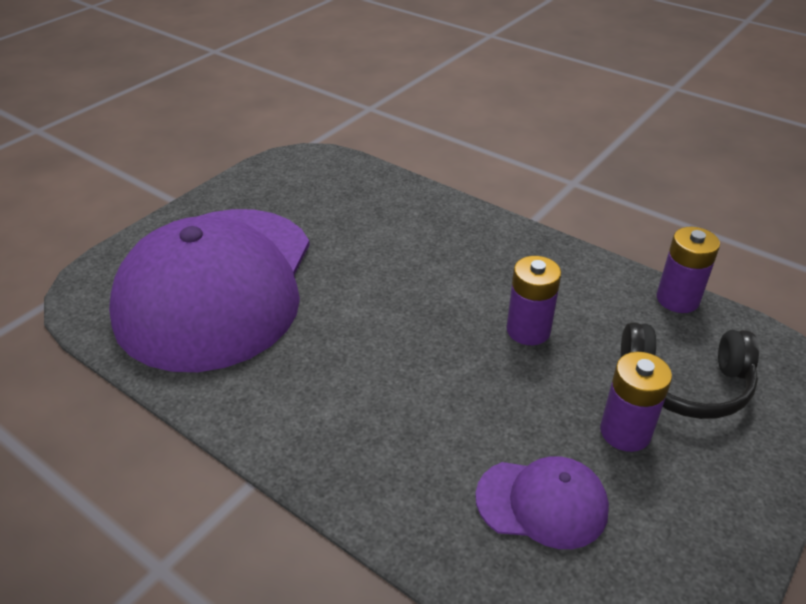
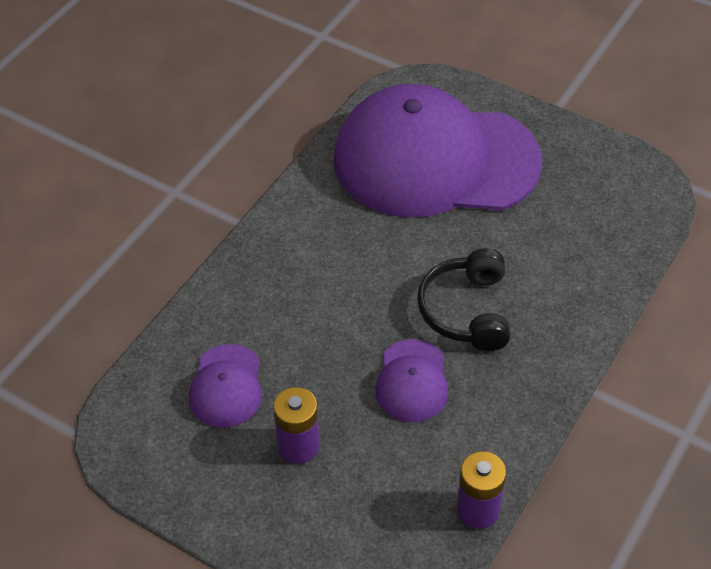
camera: 85 degrees right, 10 degrees up
(528, 330) = (412, 381): purple battery -> purple cap
(685, 383) = (359, 499): black headphones -> black headphones (467, 311)

